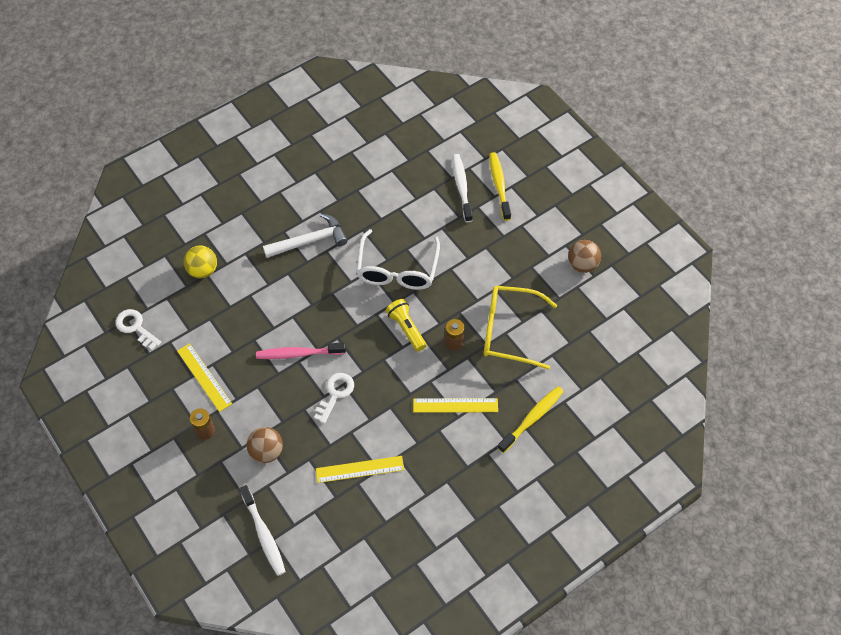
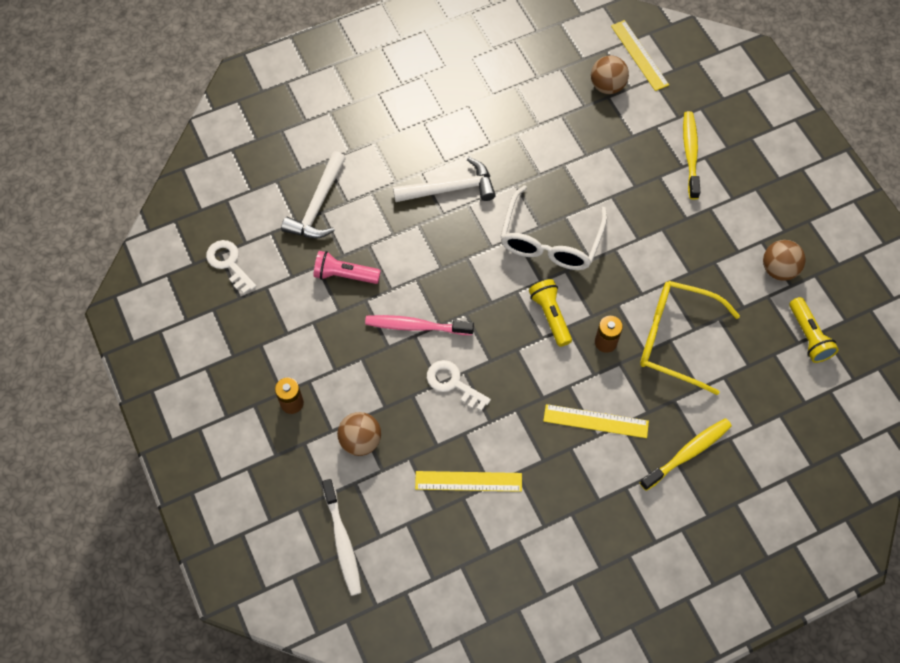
camera: 10 degrees right, 5 degrees up
(203, 270) = (318, 206): yellow ball -> white hammer
(204, 377) = (300, 337): yellow ruler -> yellow ruler (639, 55)
(233, 322) = (344, 275): none -> pink flashlight
(335, 394) = (453, 383): white key -> white key turned 90 degrees counterclockwise
(425, 142) = (607, 86): none -> brown ball
(461, 187) = (643, 149): white toothbrush -> none
(613, 313) = (808, 336): none -> yellow flashlight

